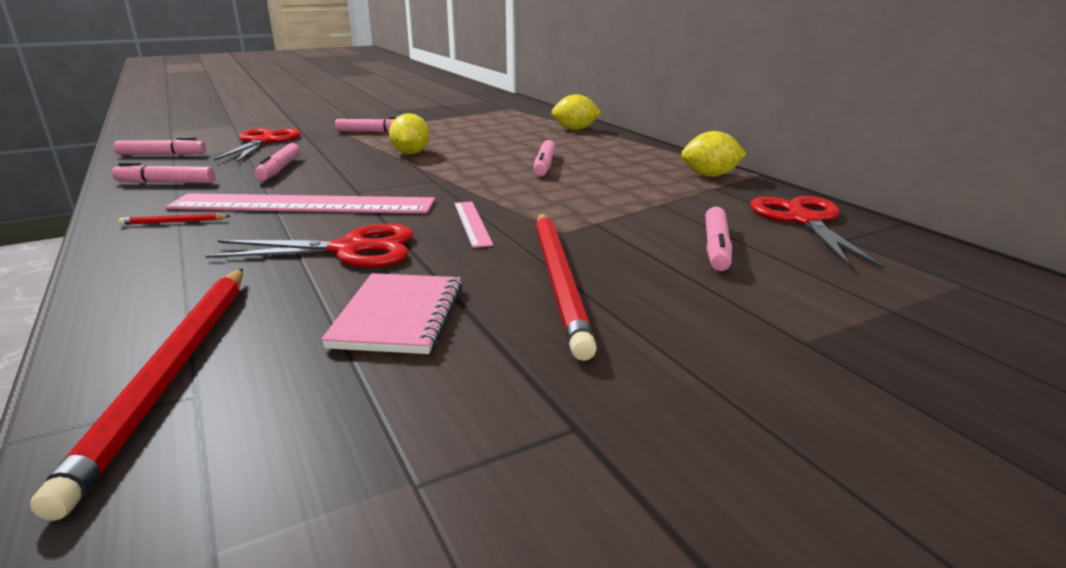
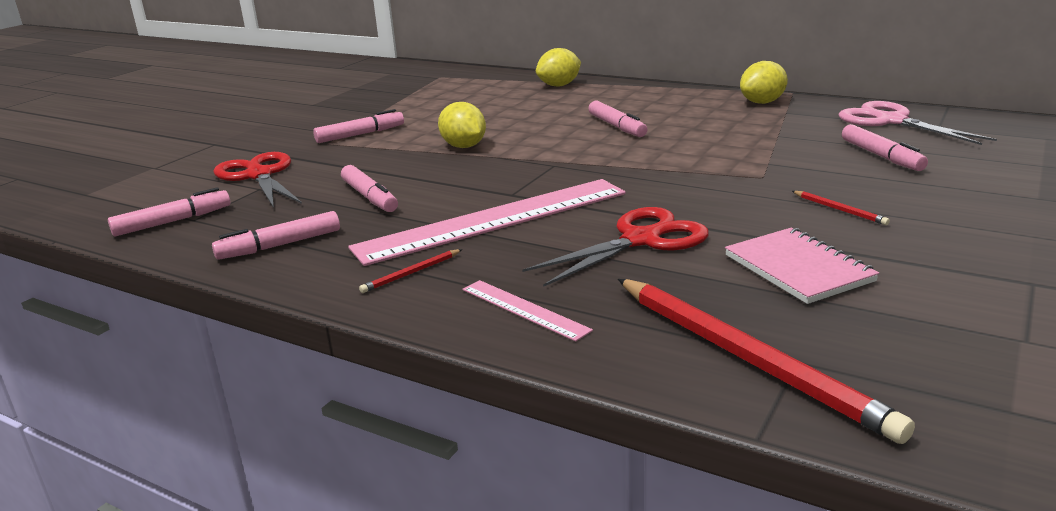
camera: 30 degrees left, 0 degrees up
(472, 223) = (681, 190): pink ruler -> pink ruler (524, 309)
(559, 280) = (839, 210): red pencil -> red pencil, size x0.41
(803, 220) = (890, 121): red scissors -> pink scissors

